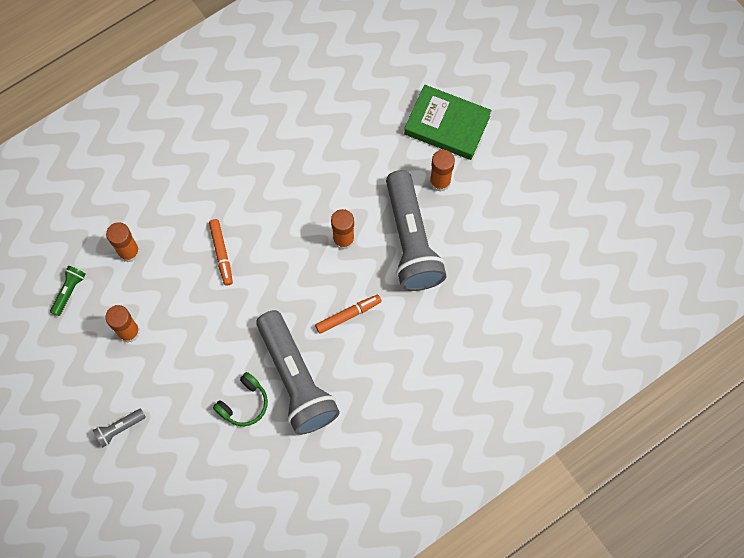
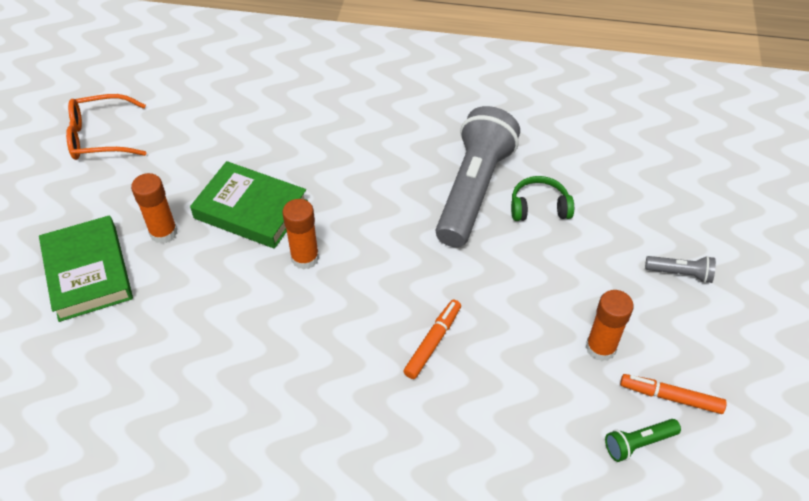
camera: 135 degrees left, 20 degrees down
(129, 252) = (531, 428): orange glue stick -> none
(348, 315) = (374, 199): orange marker -> orange marker (670, 397)
(411, 240) = (251, 210): grey flashlight -> green book
(566, 203) = (100, 137): none -> orange glasses

